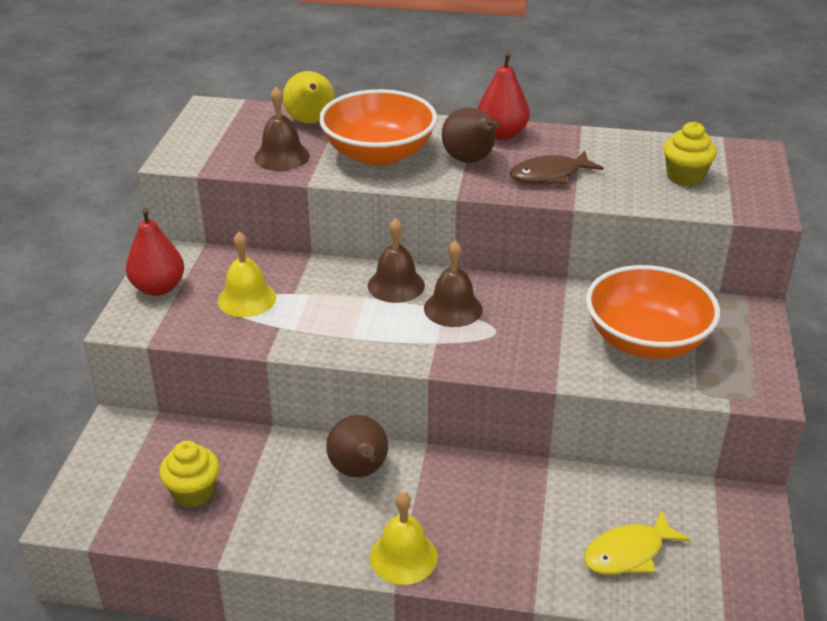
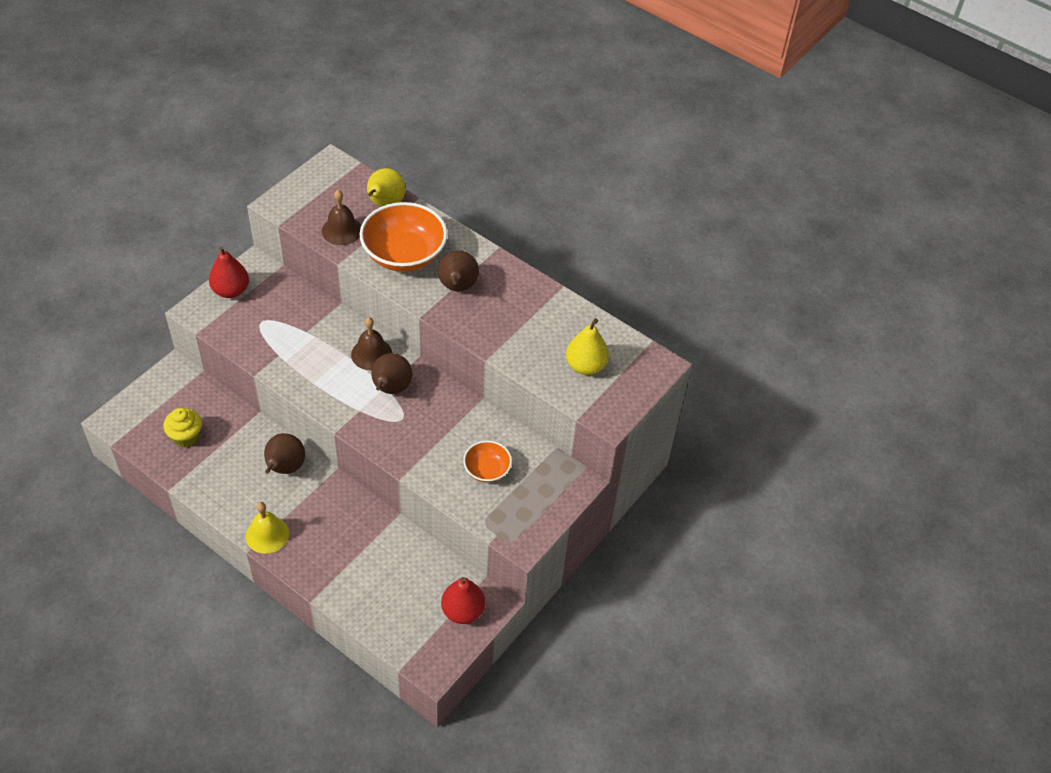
camera: 25 degrees right, 15 degrees up
(247, 299) = (275, 323): yellow bell -> none
(453, 308) = (391, 389): brown bell -> brown pear
(501, 134) = (500, 271): red pear -> red pear (463, 611)
(549, 175) = (497, 324): brown fish -> none
(628, 553) = (390, 596): yellow fish -> none
(646, 340) = (487, 470): orange bowl -> orange bowl, size x0.52
(685, 177) = (585, 366): yellow cupcake -> yellow pear

